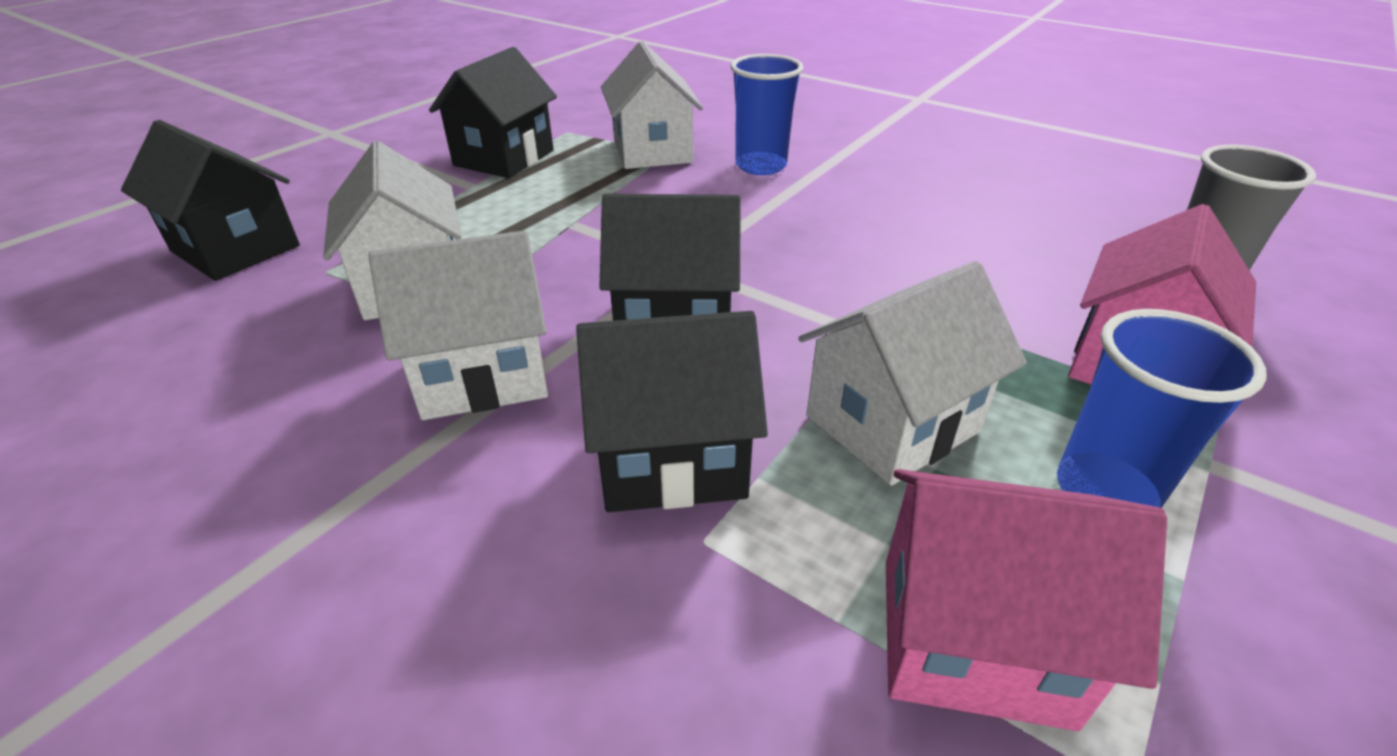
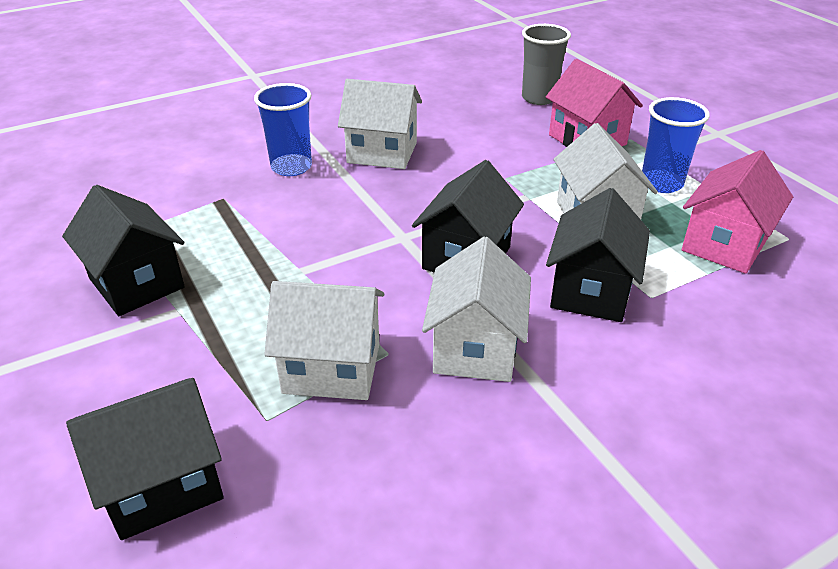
camera: 65 degrees left, 0 degrees up
(652, 151) = (213, 204): white house -> white house (382, 152)

